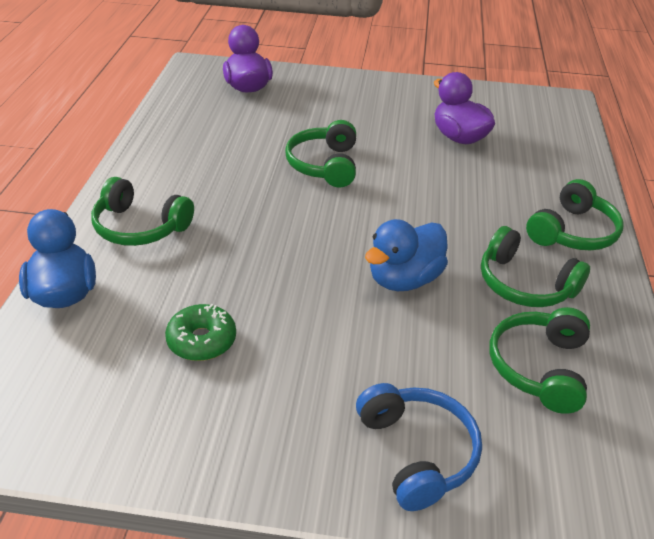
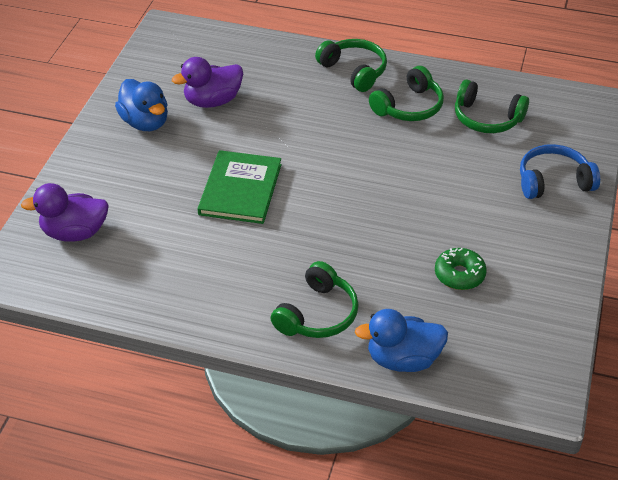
camera: 80 degrees left, 5 degrees up
(324, 165) = (240, 189): green headphones -> green book
(404, 279) = (400, 163): blue duck -> blue duck (145, 122)

